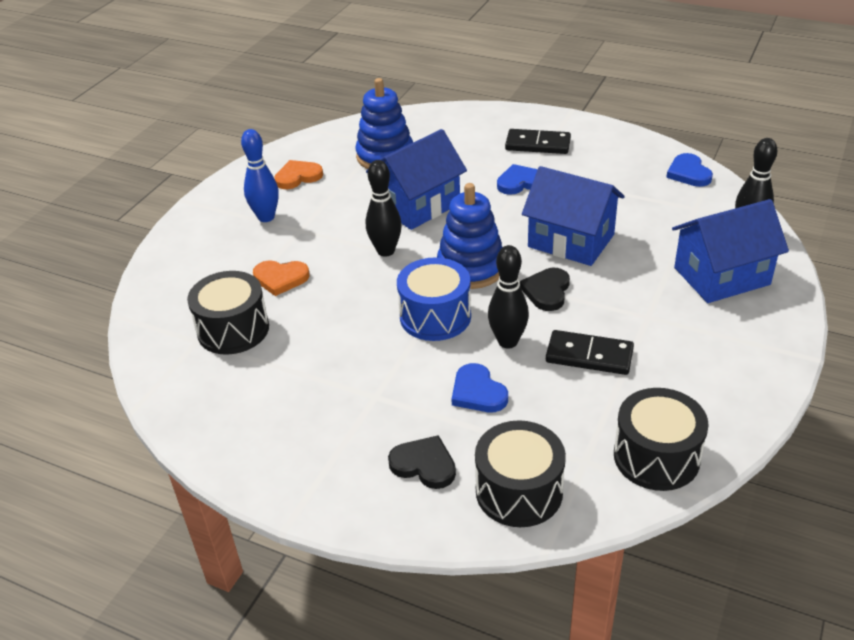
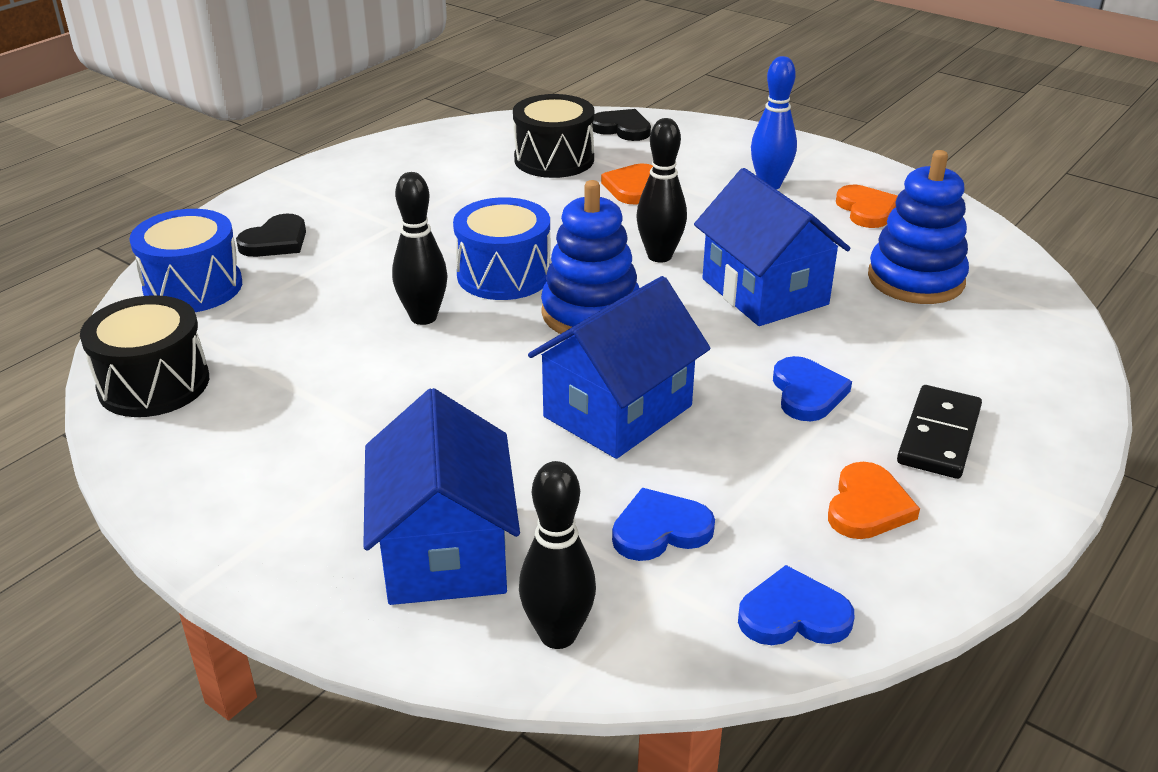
camera: 100 degrees right, 5 degrees down
(478, 392) = (352, 284): blue heart -> blue heart (660, 530)
(519, 491) = (193, 287): black drum -> blue drum
(547, 291) = (506, 365): black heart -> black heart (622, 128)
(589, 356) = (354, 373): black domino -> none
(604, 160) = (867, 506): none -> orange heart

